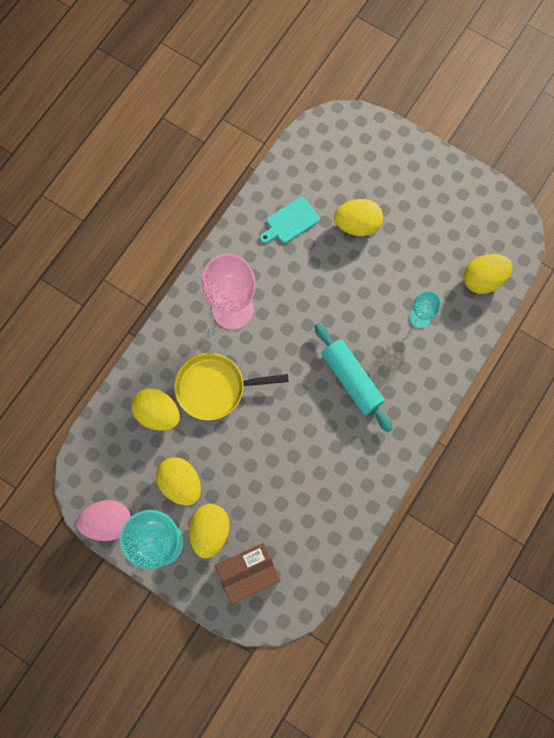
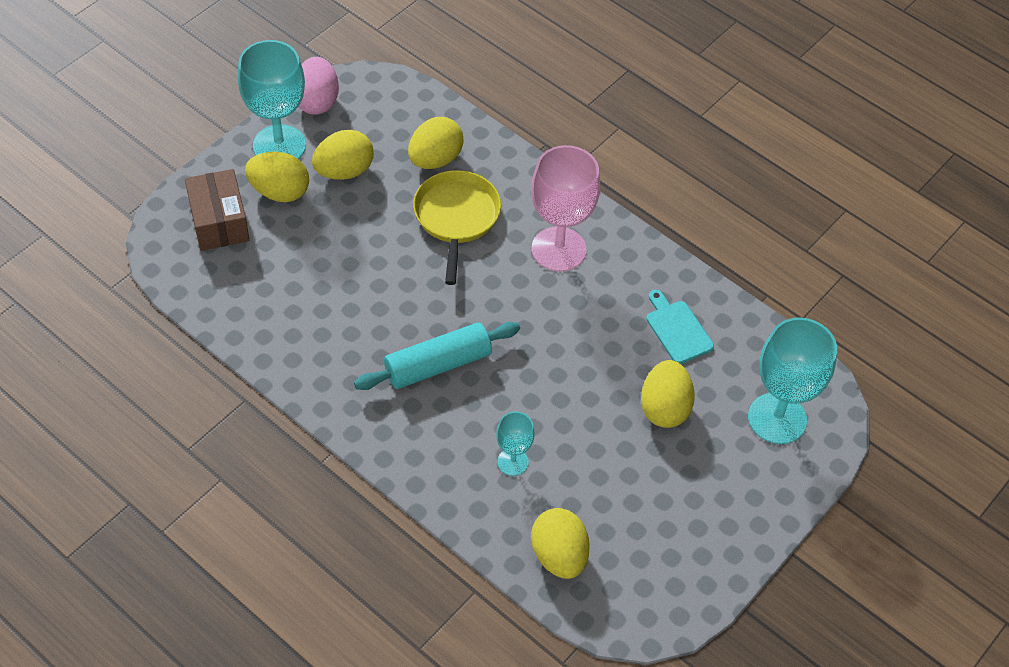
camera: 95 degrees right, 20 degrees down
(351, 155) = (777, 418): none -> turquoise goblet

